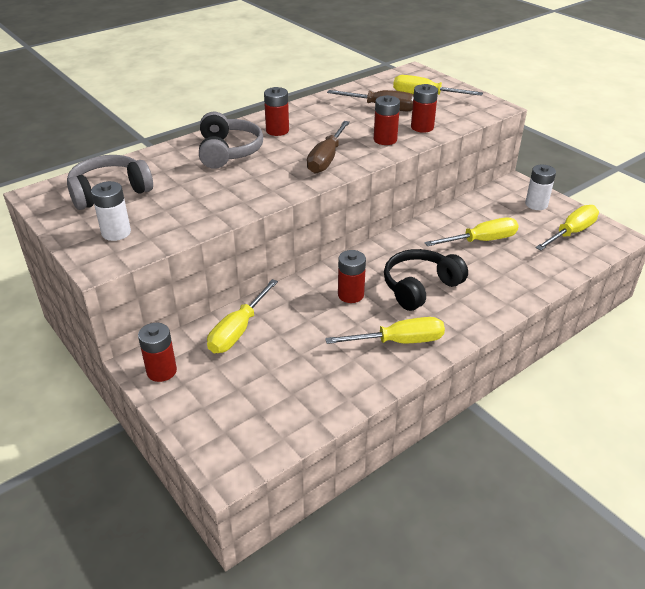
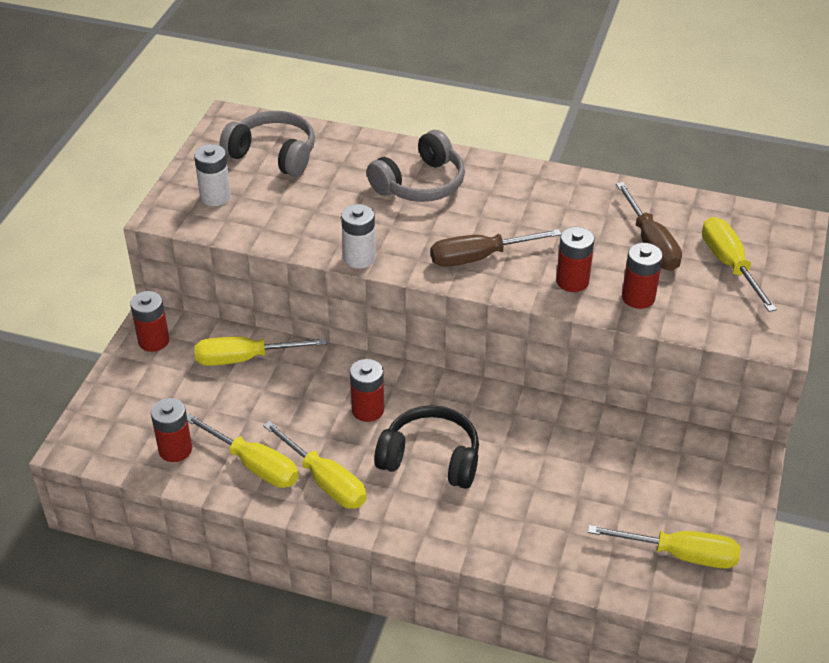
camera: 55 degrees right, 5 degrees up
(277, 131) = (501, 193): red battery -> red battery (175, 449)
(481, 241) = (574, 474): yellow screwdriver -> yellow screwdriver (254, 465)
(536, 204) = (715, 496): white battery -> white battery (359, 258)

